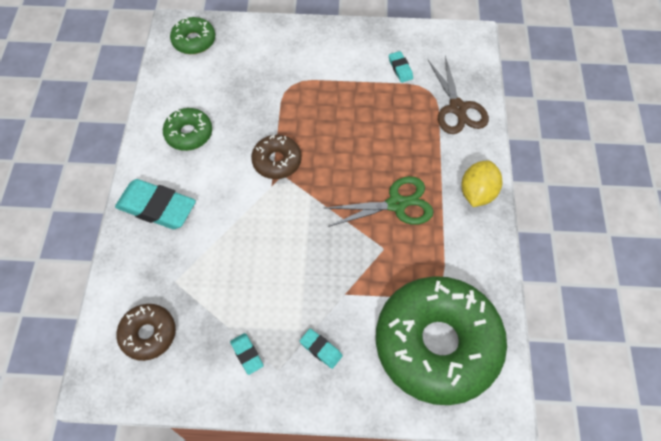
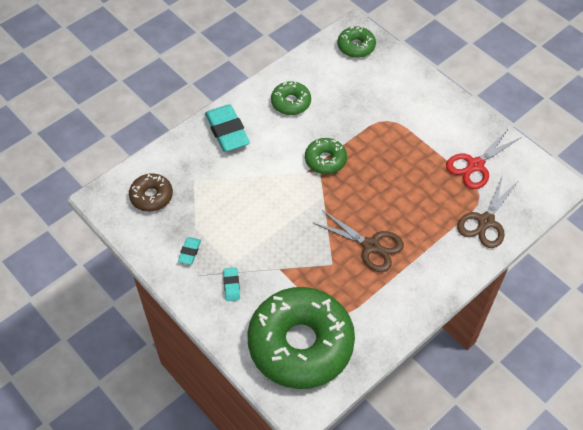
camera: 45 degrees right, 5 degrees down
(277, 161) = (325, 160): brown donut -> green donut
(396, 204) = (371, 246): green scissors -> brown scissors
(400, 69) = (475, 165): turquoise eraser -> red scissors
(477, 193) = (433, 284): yellow lemon -> none

